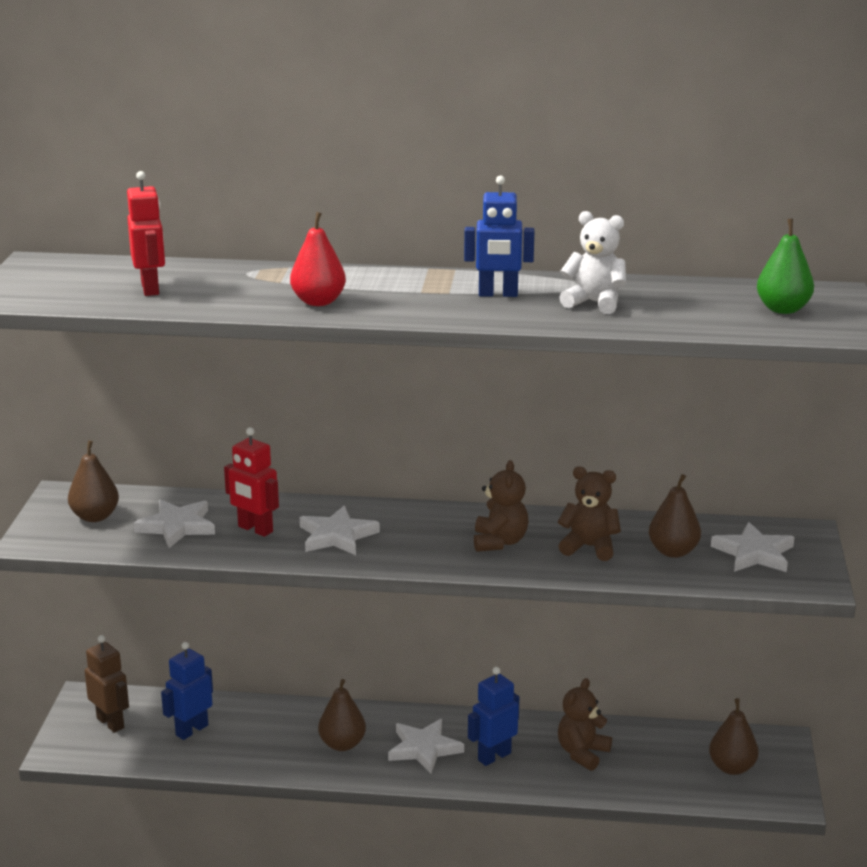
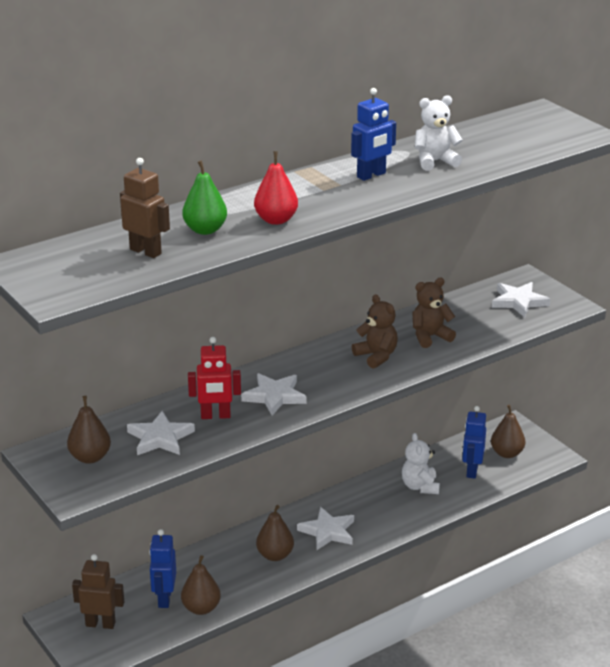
camera: 40 degrees left, 5 degrees up
(150, 288) = (146, 251): red robot -> brown robot
(494, 756) = (374, 514): blue robot -> blue robot (471, 471)
(582, 753) = (420, 486): brown teddy bear -> white teddy bear
(673, 551) = (477, 319): brown pear -> brown pear (201, 608)
(783, 309) = (537, 130): green pear -> green pear (205, 230)

